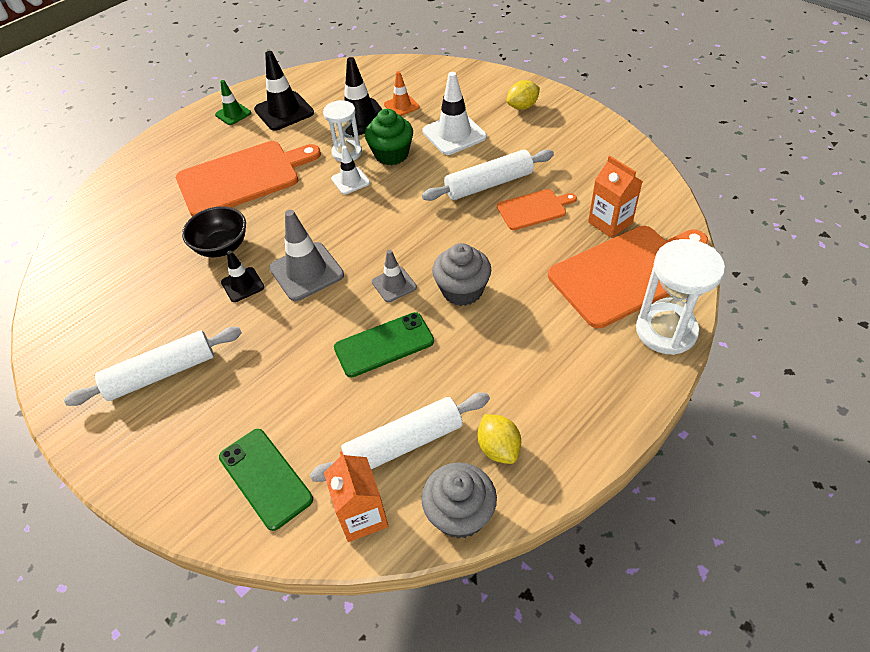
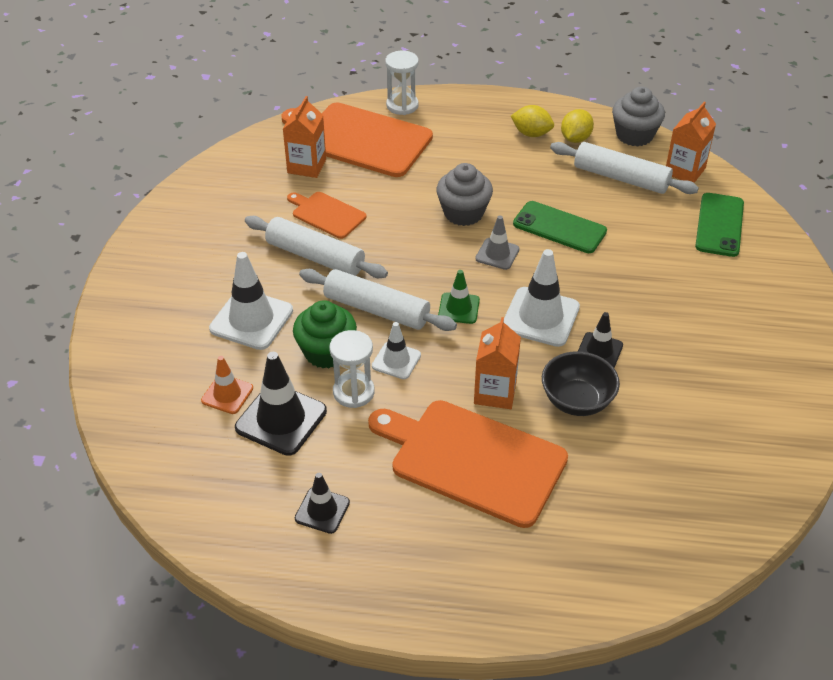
camera: 130 degrees left, 5 degrees down
(161, 373) = (729, 338): white rolling pin -> white rolling pin (376, 310)
(233, 114) = (370, 568): green traffic cone -> green traffic cone (459, 308)
(274, 212) = (495, 392): none -> orange carton
(284, 111) = (322, 510): black traffic cone -> black traffic cone, size x0.58
(306, 271) = (540, 317): grey traffic cone -> white traffic cone
(522, 107) = (159, 289): yellow lemon -> yellow lemon (531, 134)
(666, 331) = (402, 105): white hourglass -> white hourglass, size x0.66

